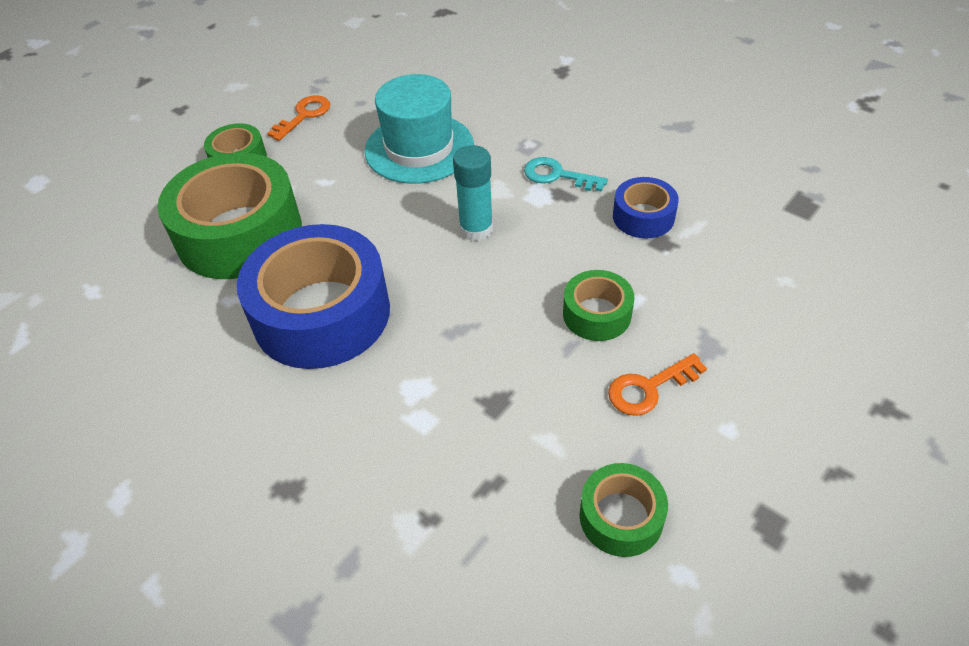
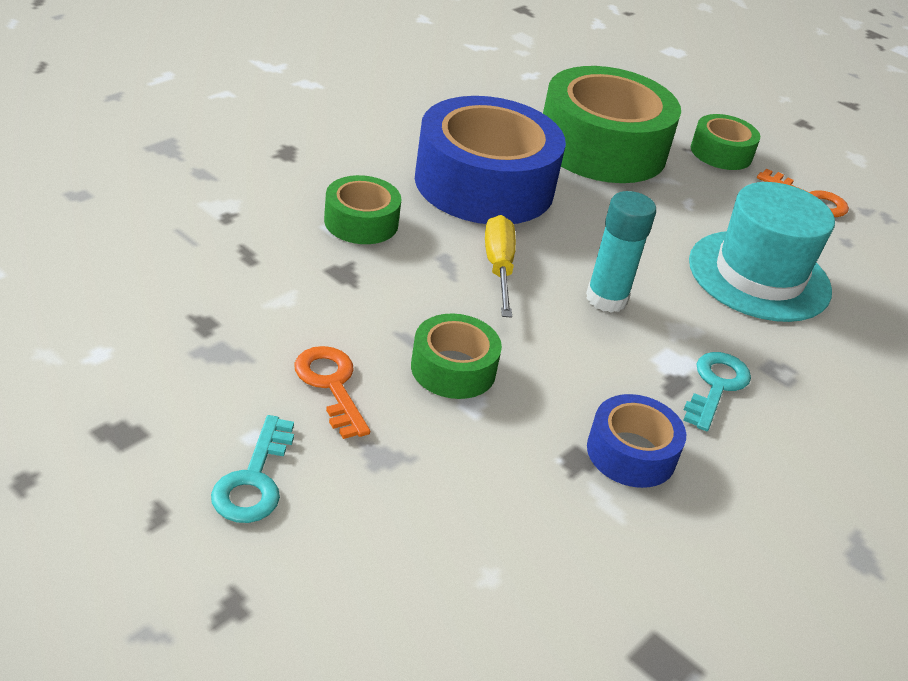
camera: 85 degrees right, 10 degrees down
(454, 295) = (498, 267): none -> yellow screwdriver
(621, 517) = (178, 327): green tape -> green tape (361, 222)
(772, 419) = (254, 480): none -> turquoise key

